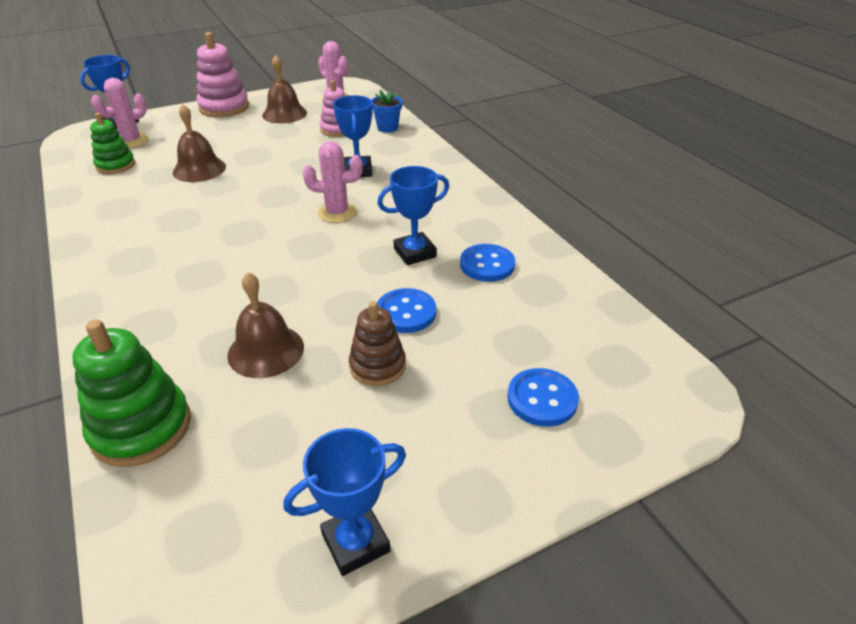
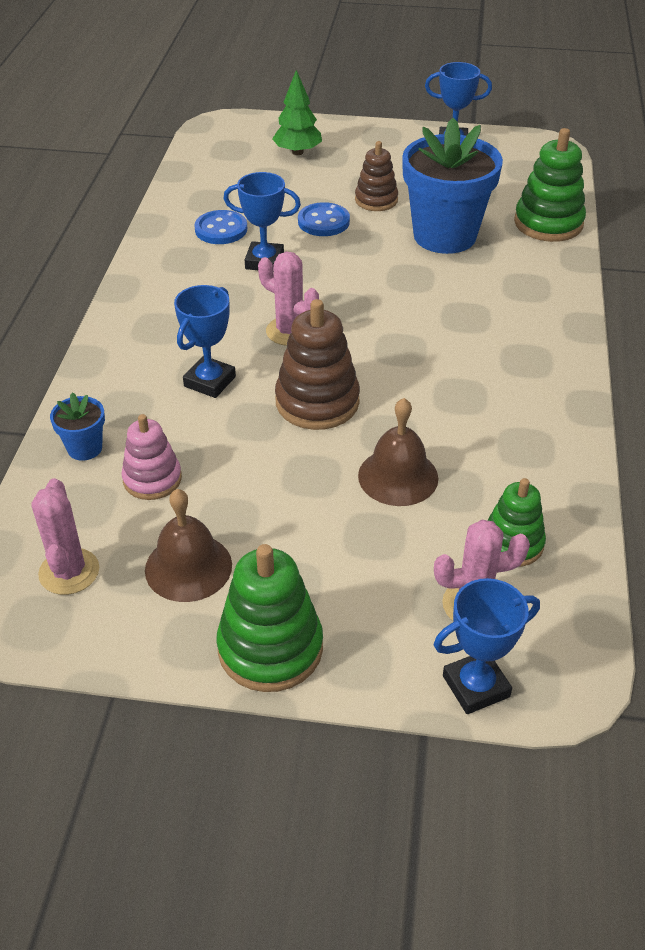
camera: 145 degrees left, 5 degrees up
(224, 107) = (270, 648): pink stacking toy -> green stacking toy
(266, 350) = (444, 236): brown bell -> blue flower pot
(278, 183) = (317, 402): none -> brown stacking toy
(542, 399) = (297, 152): blue button -> green tree

